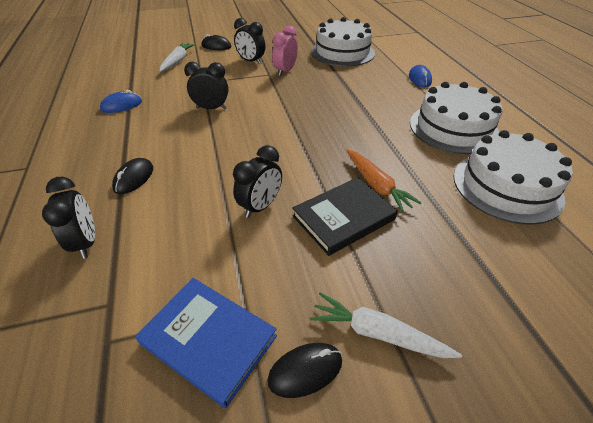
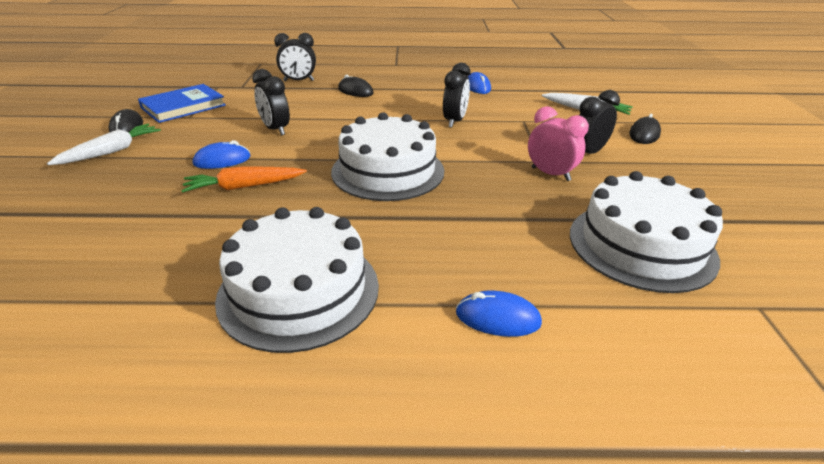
camera: 105 degrees right, 10 degrees down
(343, 218) = (222, 160): black book -> blue mouse
(506, 186) = (137, 283): white cake -> white cake (388, 171)

